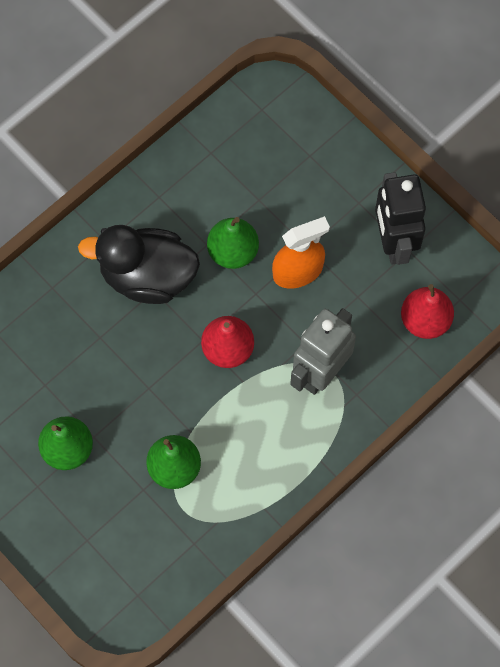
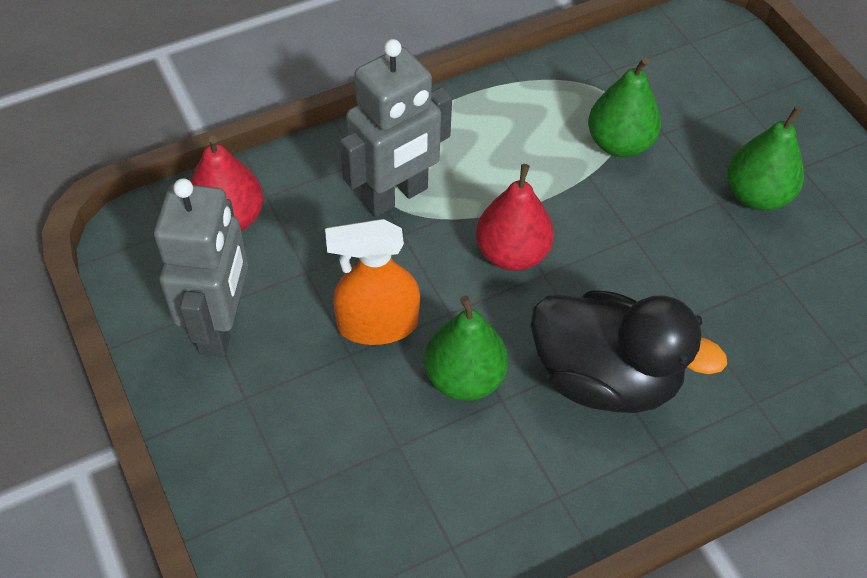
camera: 165 degrees left, 15 degrees down
(393, 242) = (221, 326): black robot -> grey robot

